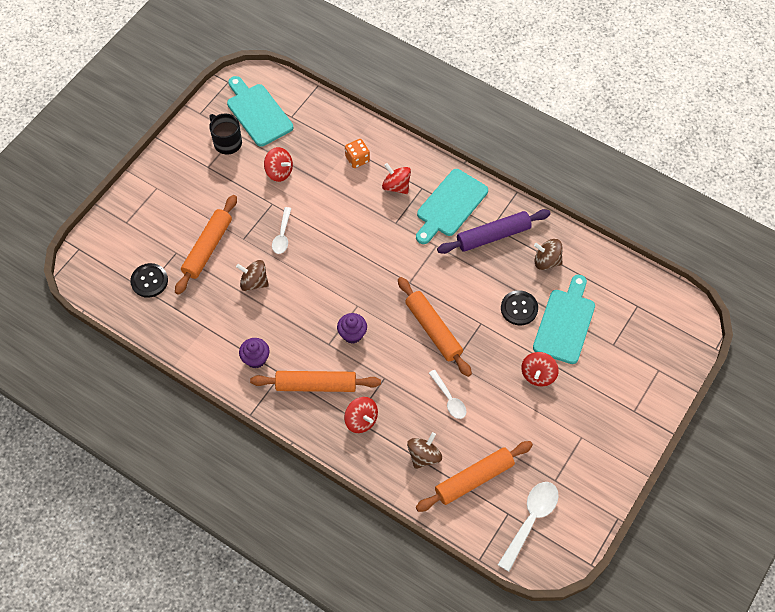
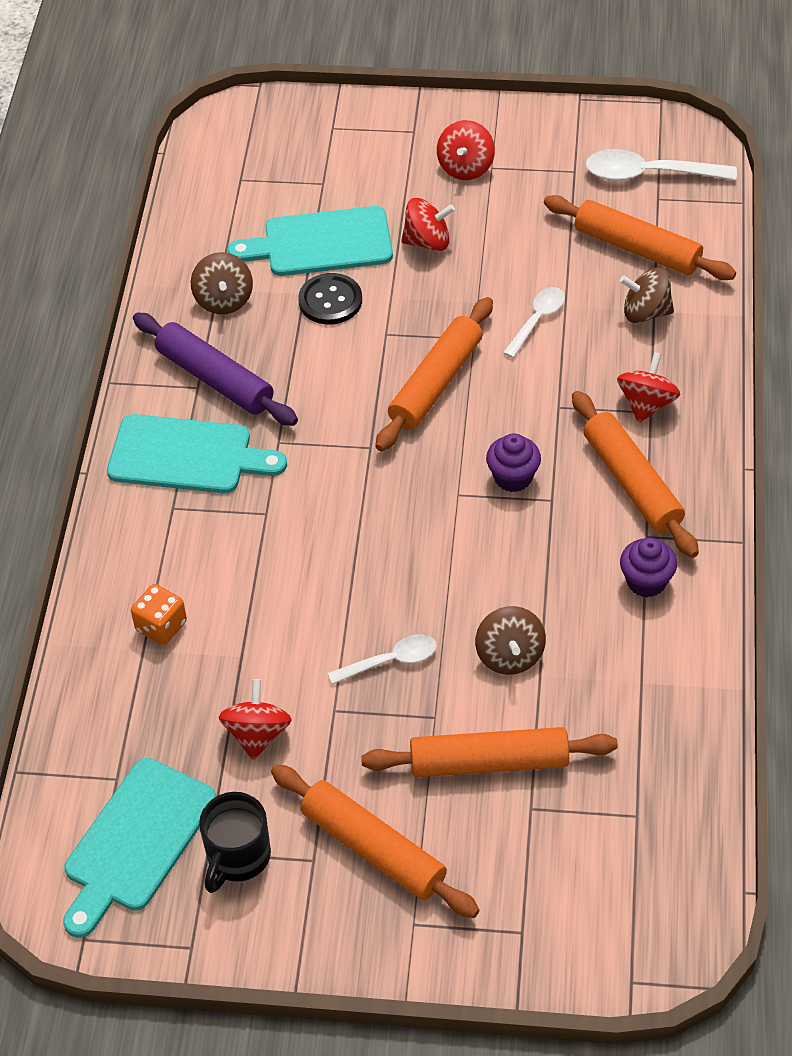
camera: 115 degrees left, 10 degrees down
(149, 281) = (615, 818): black button -> none
(198, 189) = (373, 849): none -> orange rolling pin
(396, 186) = (189, 544): red spinning top -> red spinning top (465, 167)

